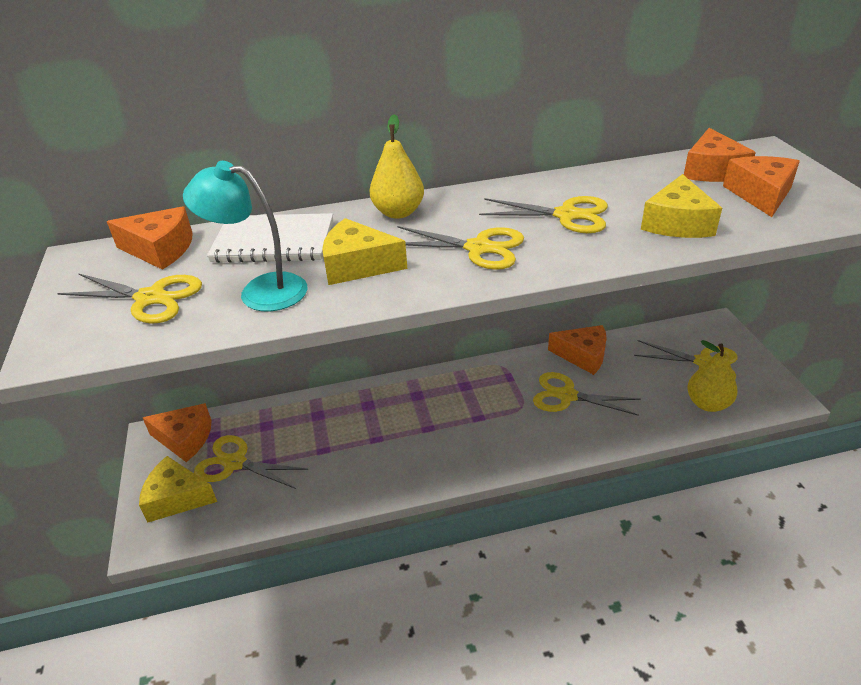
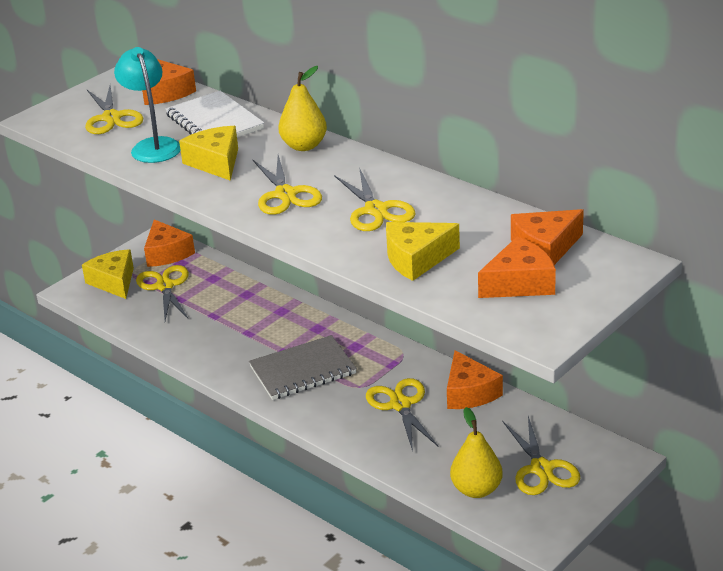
camera: 55 degrees right, 5 degrees down
(466, 429) = (303, 370): none -> grey notebook

